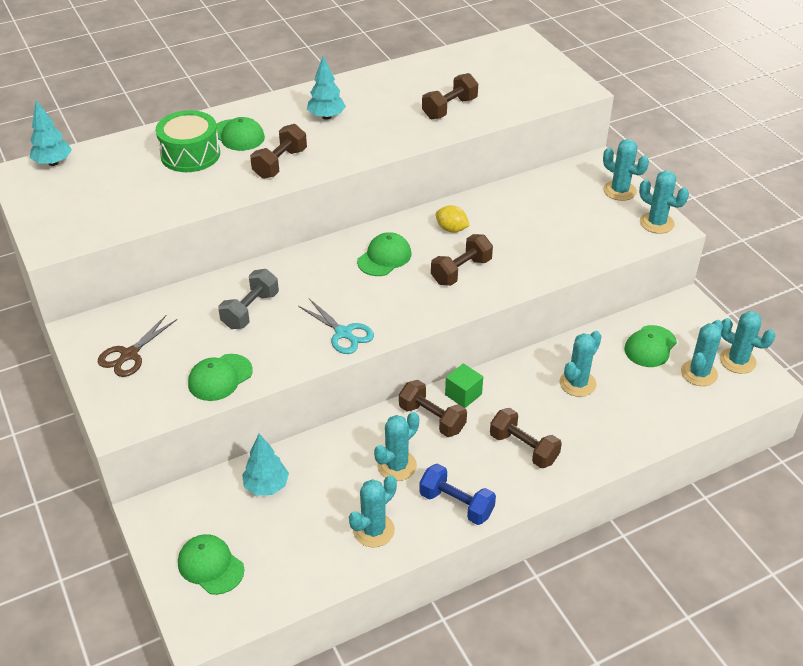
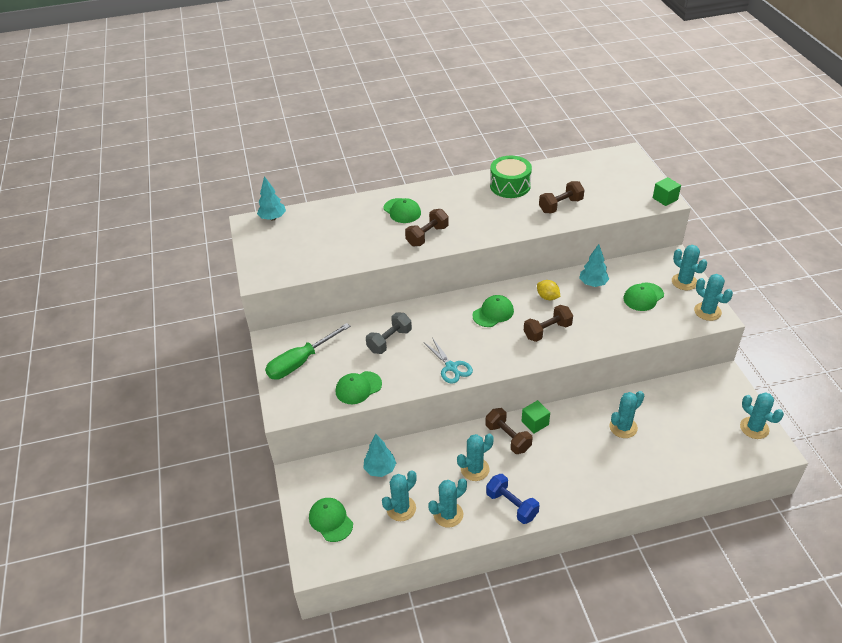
camera: 15 degrees right, 0 degrees up
(129, 355) = (300, 362): brown scissors -> green screwdriver
(190, 154) = (366, 222): green drum -> green drum (510, 186)
(326, 117) = (468, 203): turquoise tree -> turquoise tree (593, 284)
(523, 448) = (571, 471): brown dumbbell -> none
(580, 87) = (665, 199): none -> green cube
(650, 346) = (687, 406): green cap -> green cap (643, 297)
(699, 373) = (720, 433): turquoise cactus -> turquoise cactus (401, 508)

